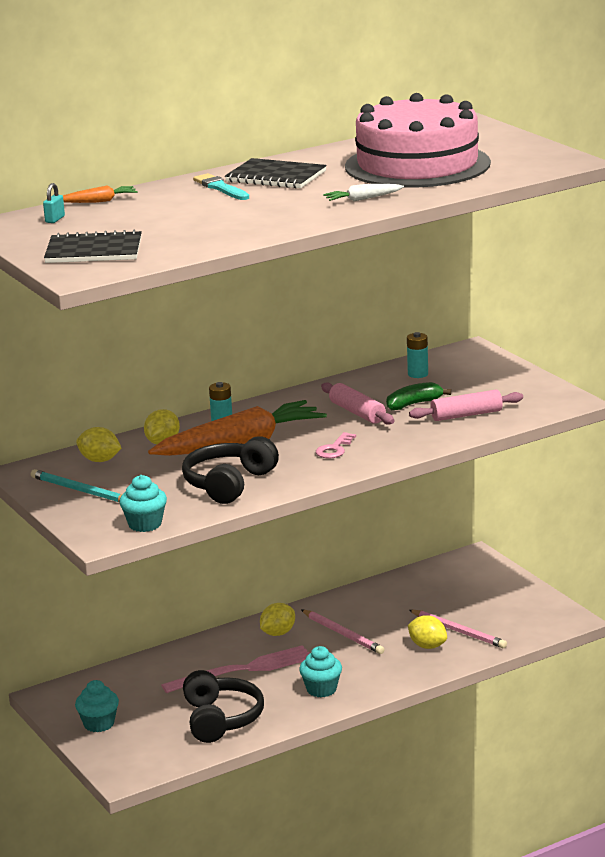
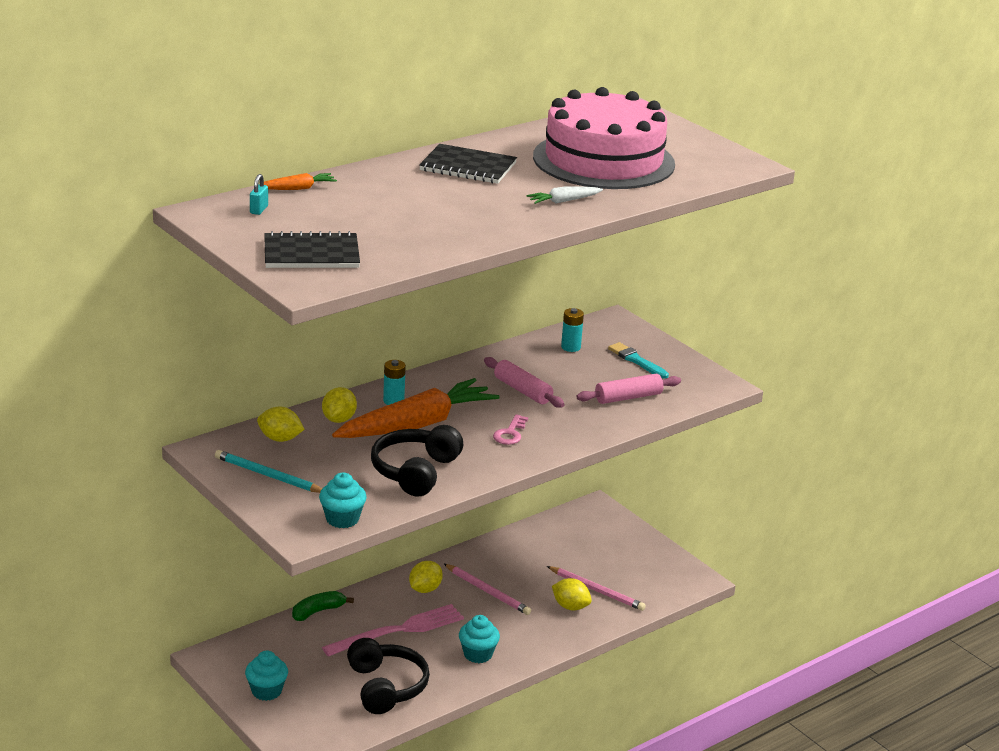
camera: 10 degrees left, 5 degrees up
(220, 188) = (417, 178): turquoise brush -> turquoise brush (636, 360)
(414, 404) = (575, 382): green banana -> green banana (318, 611)

